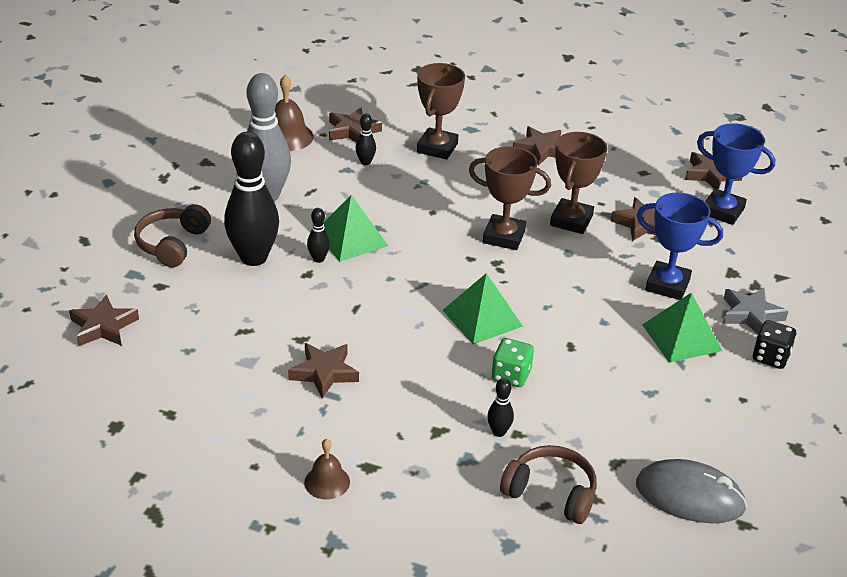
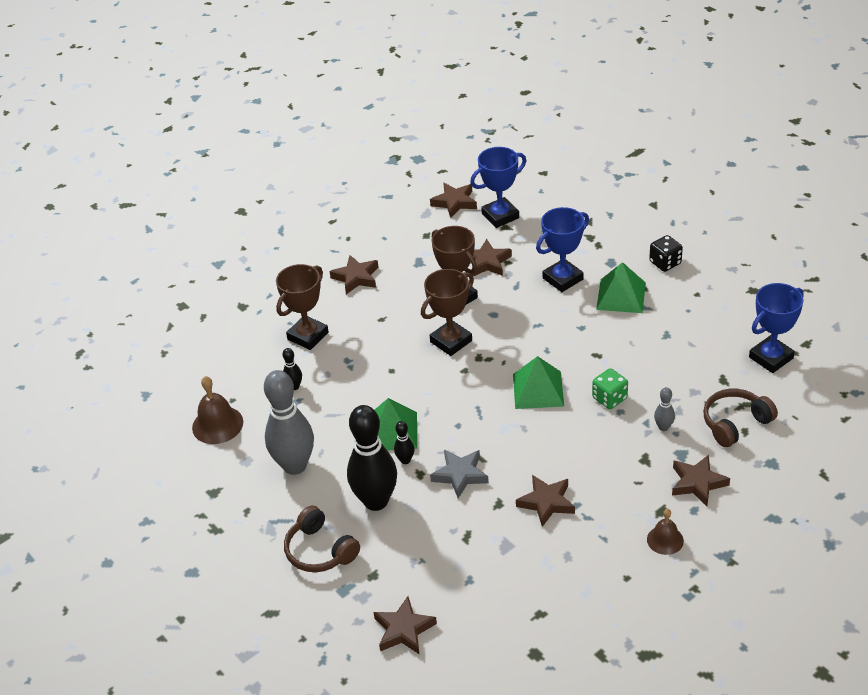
camera: 55 degrees left, 5 degrees up
(352, 131) = (242, 379): brown star -> brown star (697, 483)
(437, 148) = (308, 336): brown trophy -> brown trophy turned 75 degrees clockwise
(499, 432) = (663, 427): black bowling pin -> grey bowling pin
(689, 496) = (771, 358): grey mouse -> blue trophy
(751, 315) = (618, 253): grey star -> grey star (460, 475)

